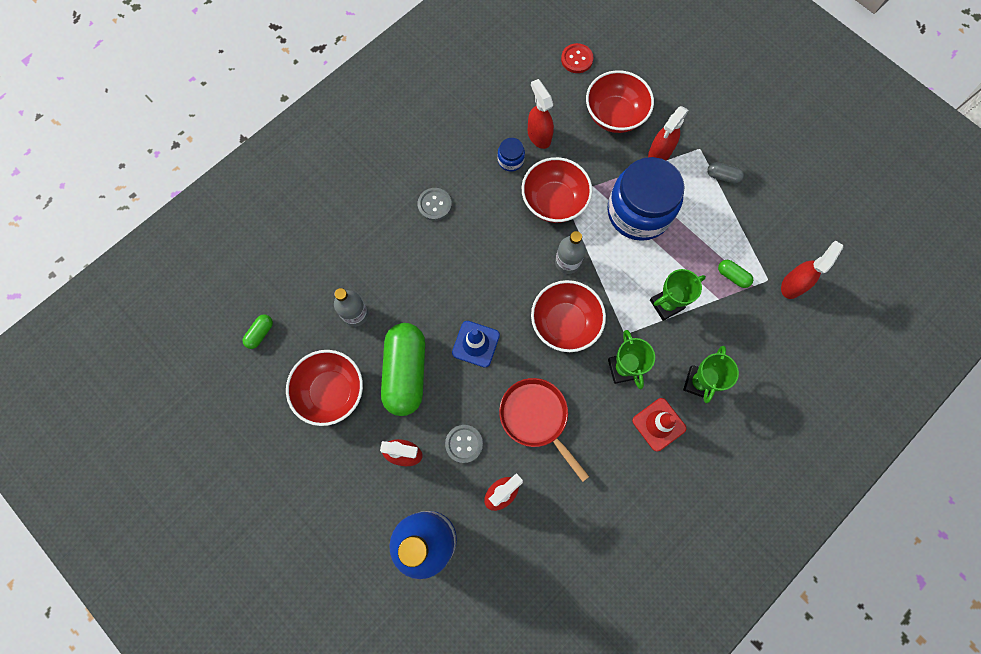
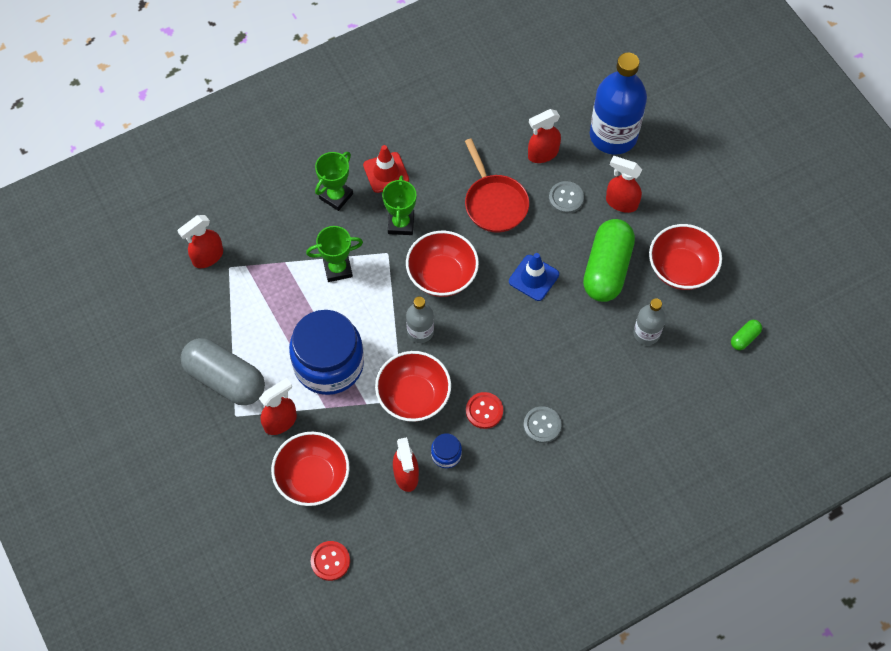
camera: 165 degrees left, 10 degrees down
(488, 204) = (484, 411): none -> red button
(722, 176) = (225, 379): grey capsule -> grey capsule, size x2.38
(732, 276) = (262, 278): green capsule -> none

